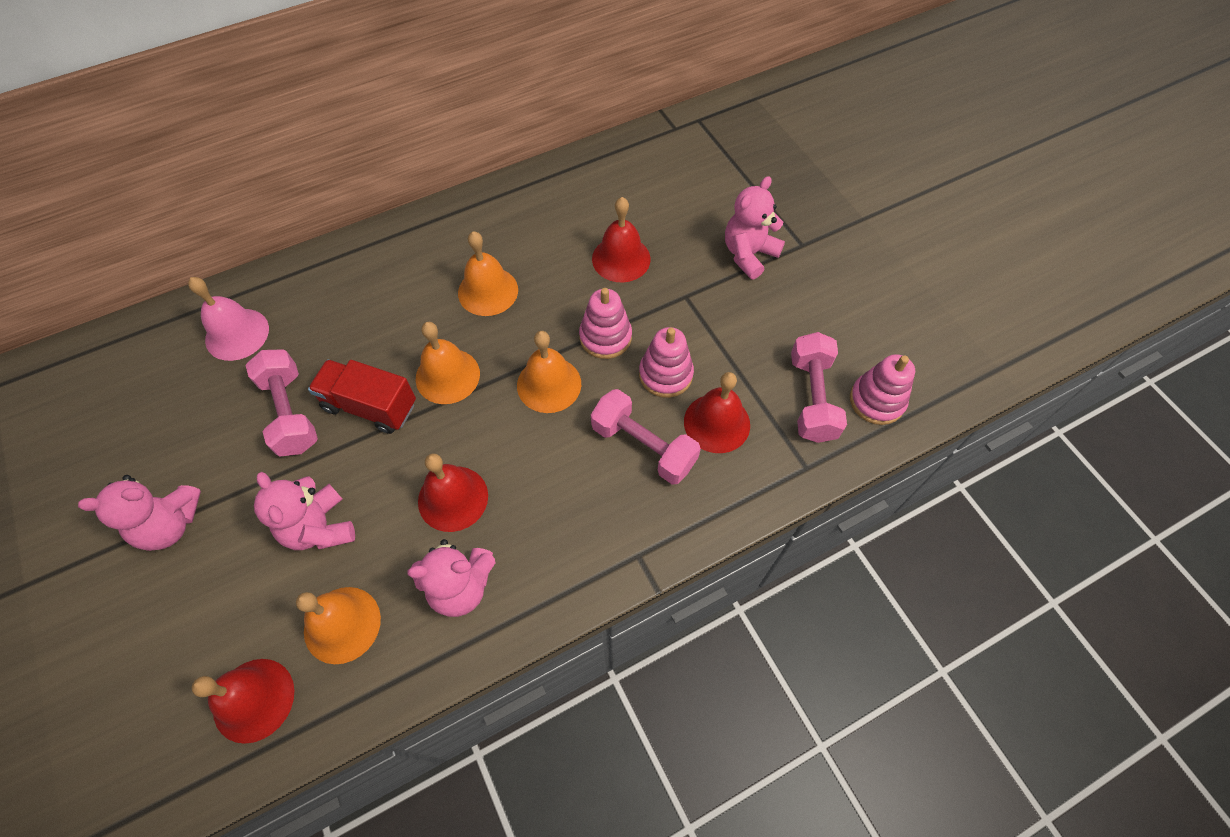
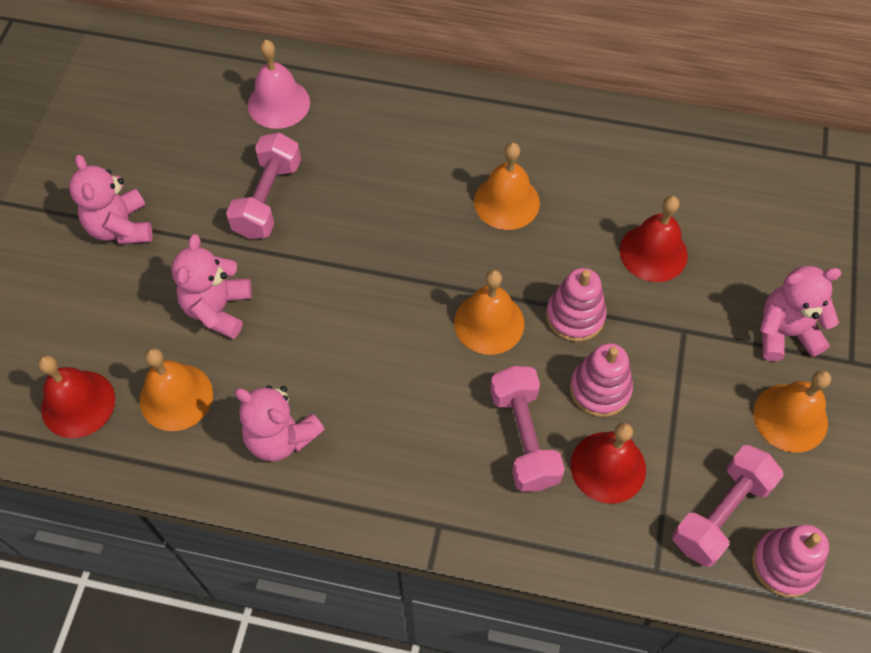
camera: 40 degrees right, 0 degrees up
(170, 525) = (121, 227): pink teddy bear -> pink teddy bear turned 45 degrees clockwise
(370, 406) = (330, 236): red truck -> none
(447, 376) = (411, 254): orange bell -> orange bell (790, 417)
(453, 498) = (332, 361): red bell -> none

